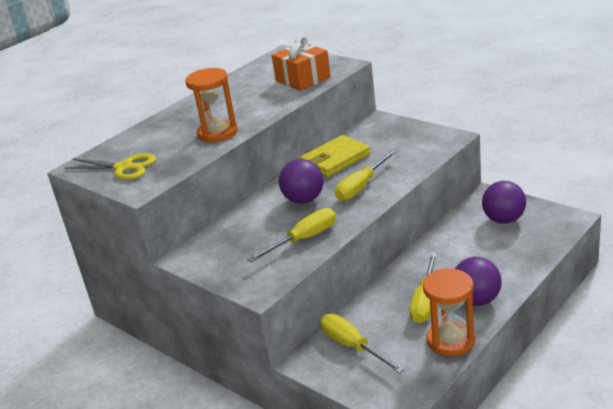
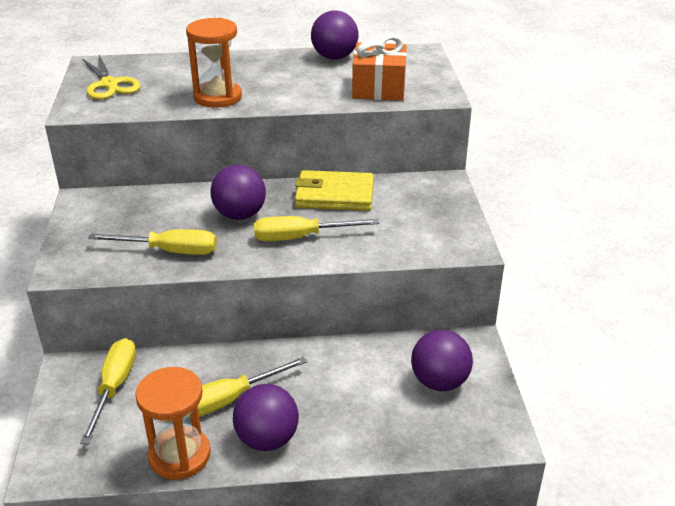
camera: 40 degrees right, 5 degrees up
(238, 80) = (334, 57): none -> purple ball

